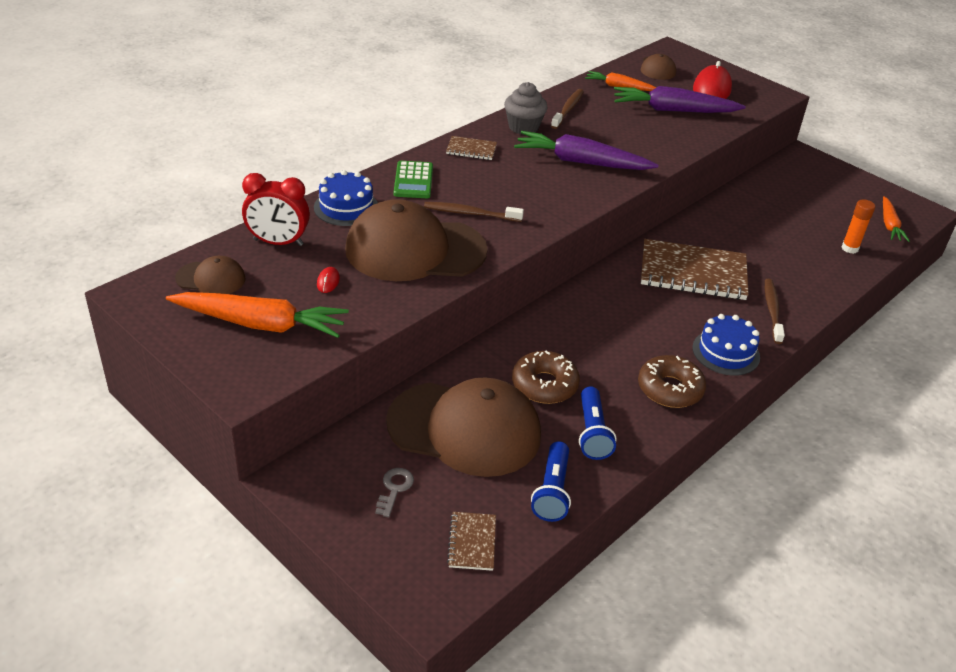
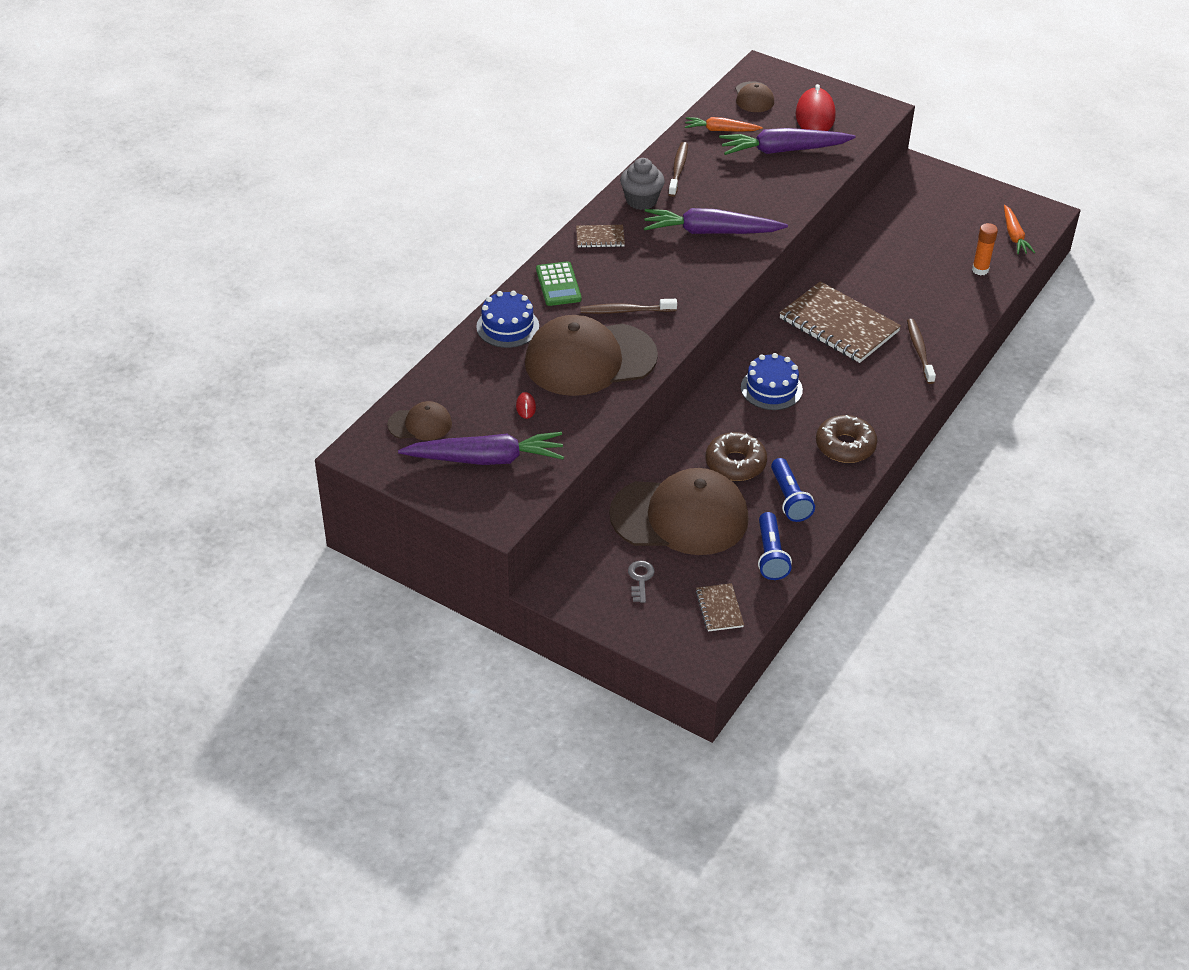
camera: 10 degrees left, 5 degrees up
(260, 324) = (486, 459): orange carrot -> purple carrot
(278, 242) = (462, 376): red clock -> none
(693, 273) = (838, 325): brown notebook -> brown notebook turned 45 degrees clockwise
(726, 352) = (886, 401): blue cake -> blue cake (771, 389)

